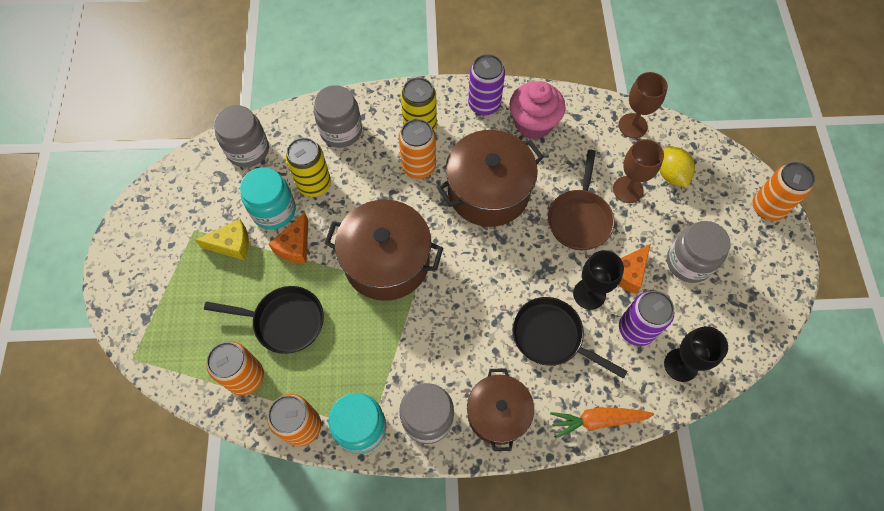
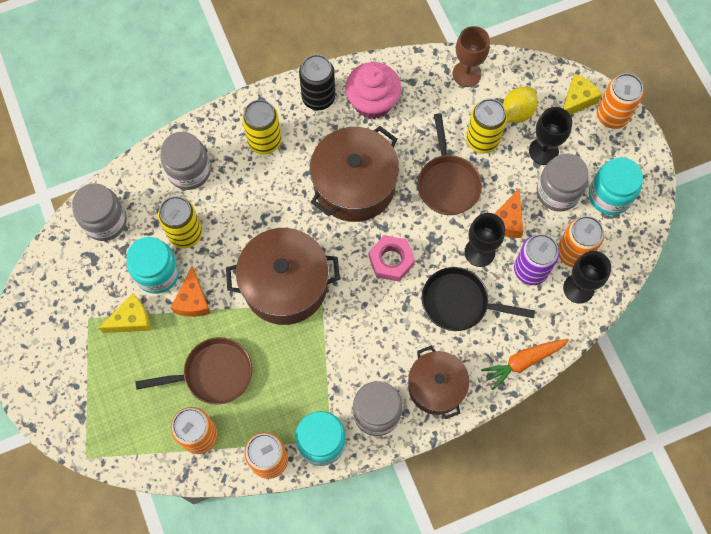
camera: 20 degrees left, 5 degrees up
(284, 321) = (213, 374): black pan -> brown pan
(418, 166) = (279, 182): orange can -> orange can (573, 252)
(484, 104) = (318, 97): purple can -> black can
(497, 272) = (391, 260): none -> pink nut
(628, 189) = (482, 140): brown goblet -> yellow can
(671, 175) = (517, 112): yellow lemon -> yellow lemon turned 75 degrees clockwise
(686, 219) = (543, 151): none -> black goblet
(735, 182) = (576, 100): none -> yellow cheese
(742, 283) = (609, 195): none -> turquoise jar

